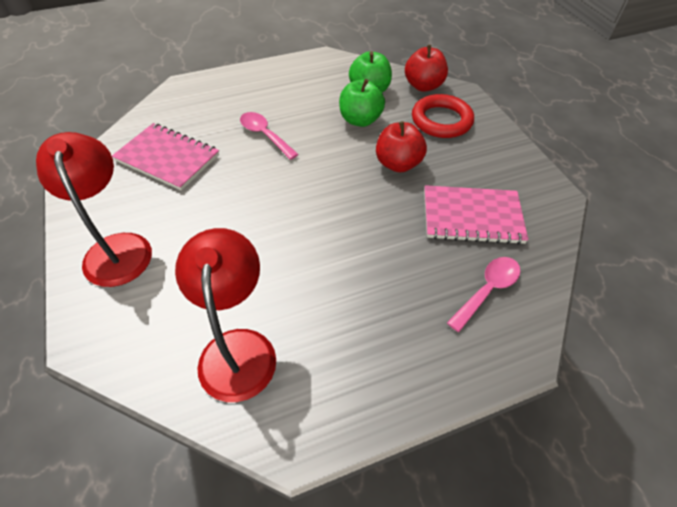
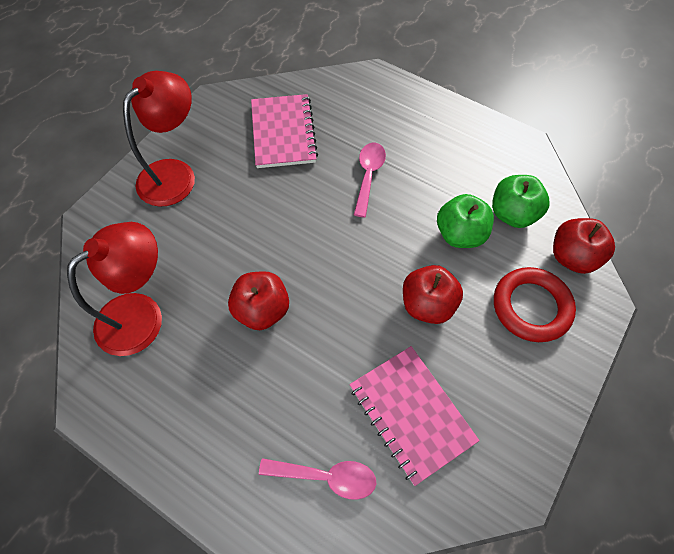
camera: 55 degrees right, 10 degrees up
(317, 257) = (262, 310): none -> red apple

